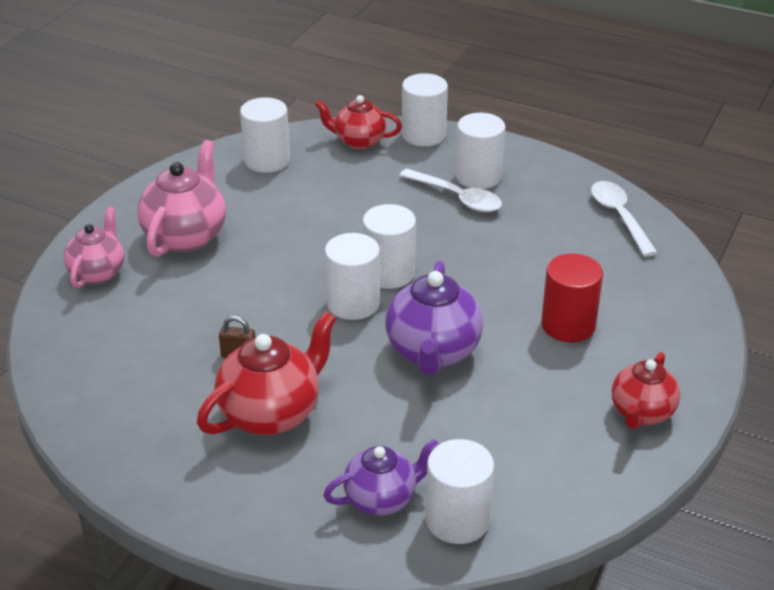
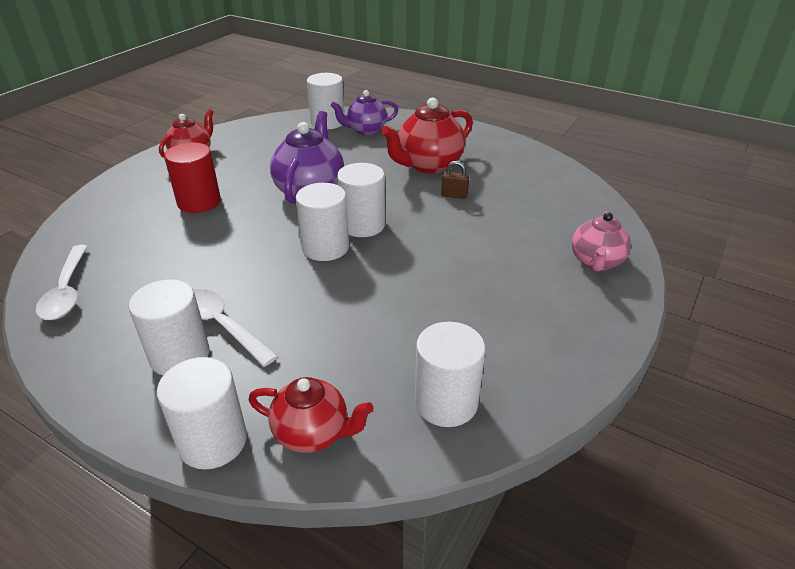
camera: 175 degrees left, 0 degrees up
(186, 236) = (524, 295): pink teapot -> none

